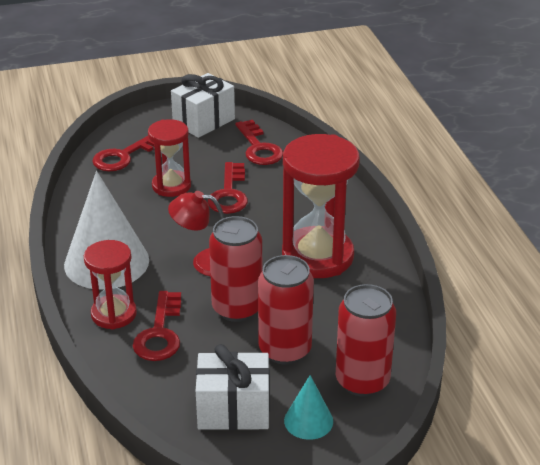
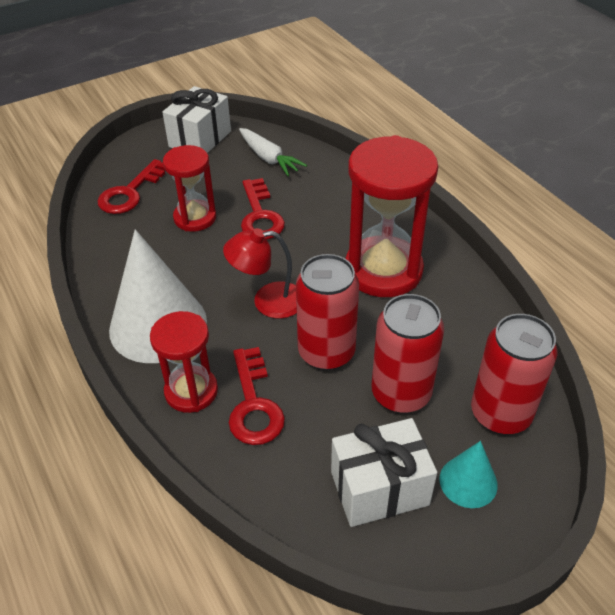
camera: 15 degrees left, 10 degrees up
(259, 148) = (269, 158): red key -> white carrot

